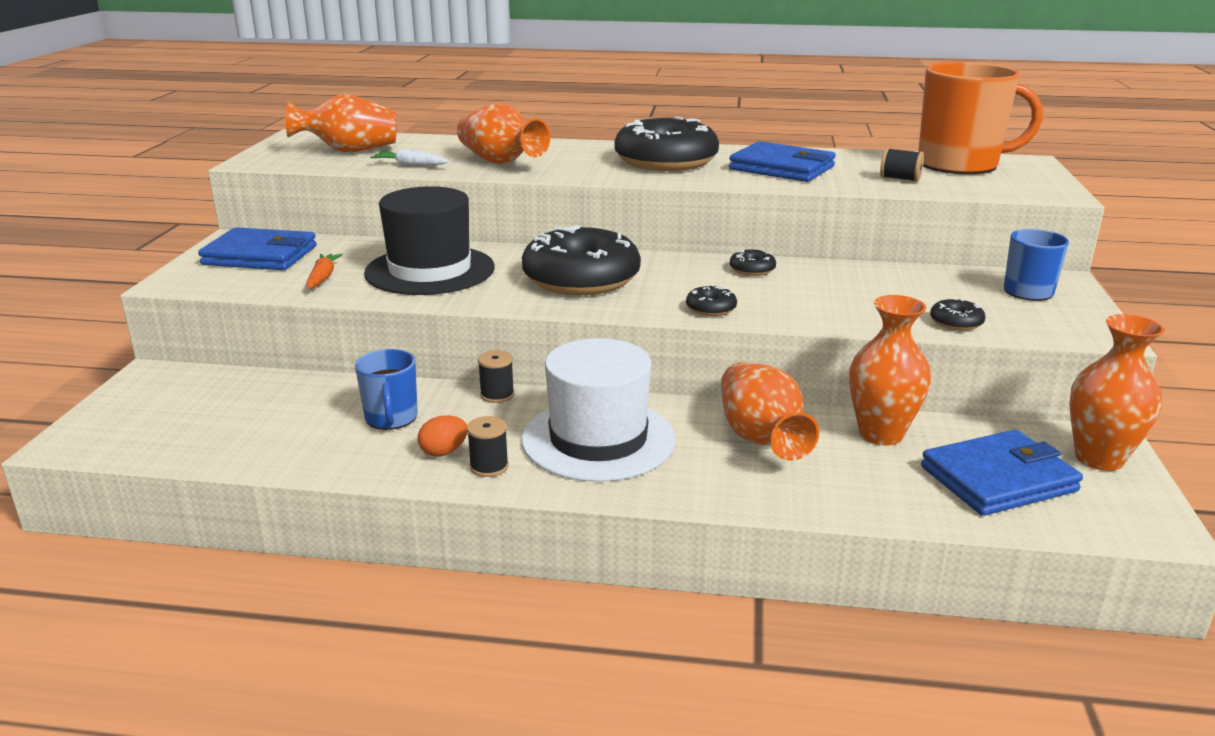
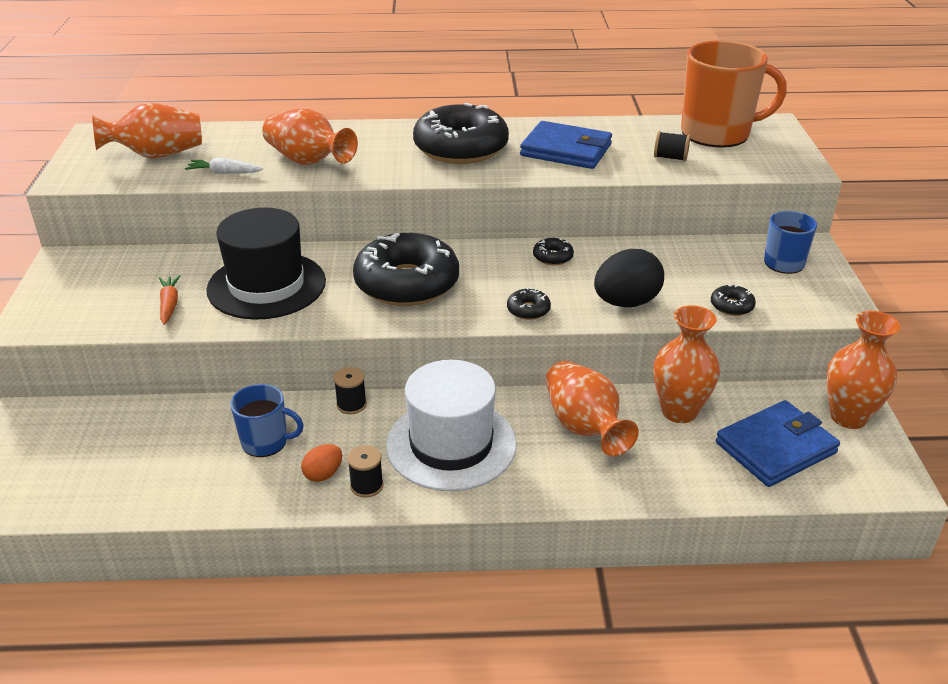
camera: 10 degrees left, 10 degrees up
(260, 255) = (98, 280): blue wallet -> none
(391, 418) = (266, 442): blue mug -> blue mug turned 60 degrees counterclockwise
(828, 311) = (626, 303): none -> black egg

